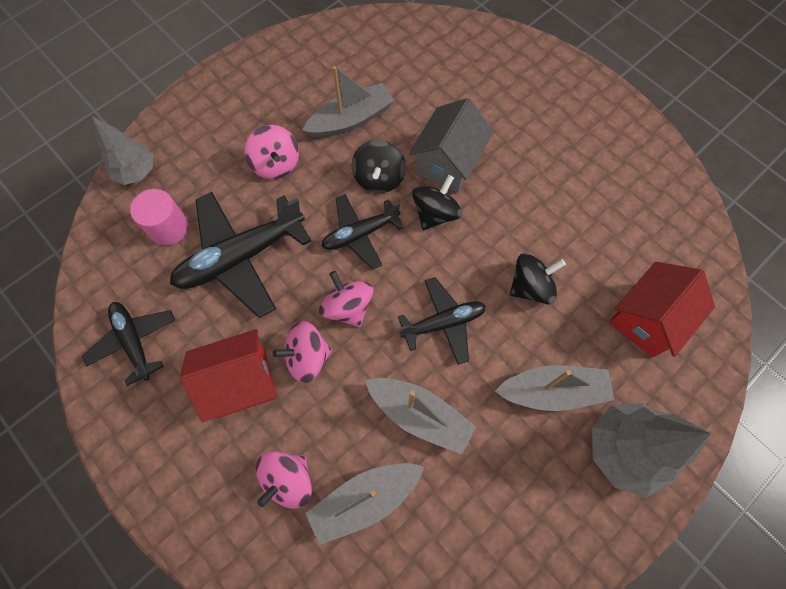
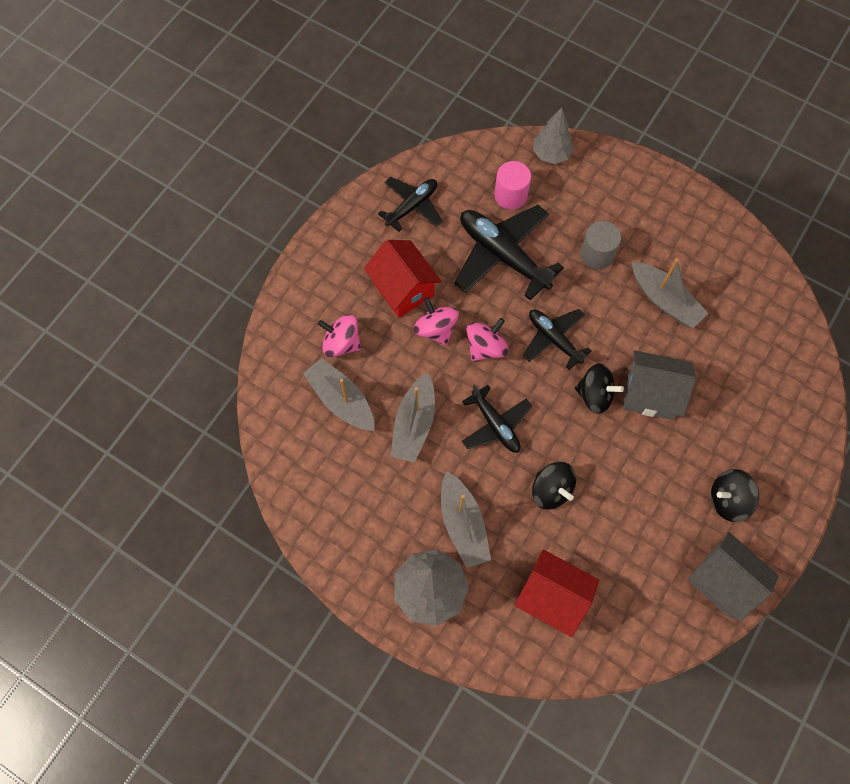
camera: 75 degrees right, 0 degrees up
(276, 164) = (596, 254): pink spinning top -> grey cylinder
(379, 178) = (613, 340): black spinning top -> black spinning top (728, 500)
(649, 161) = (722, 581): none -> grey house

